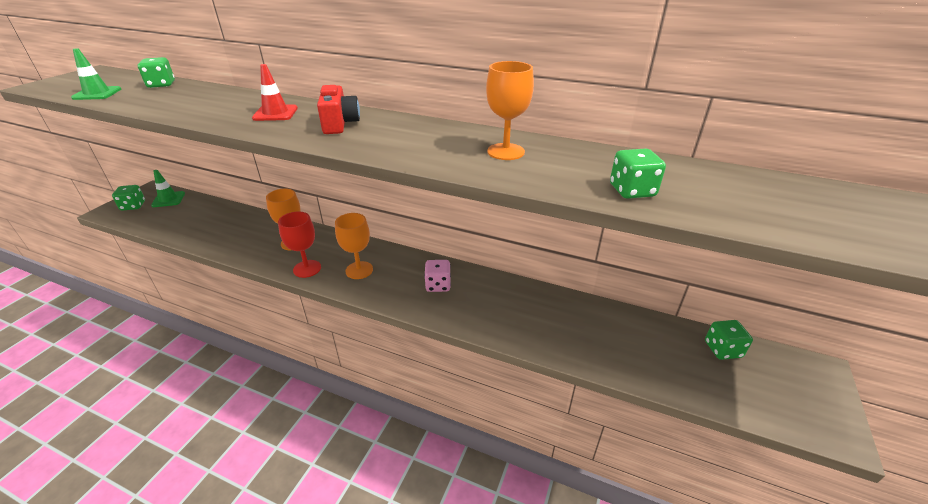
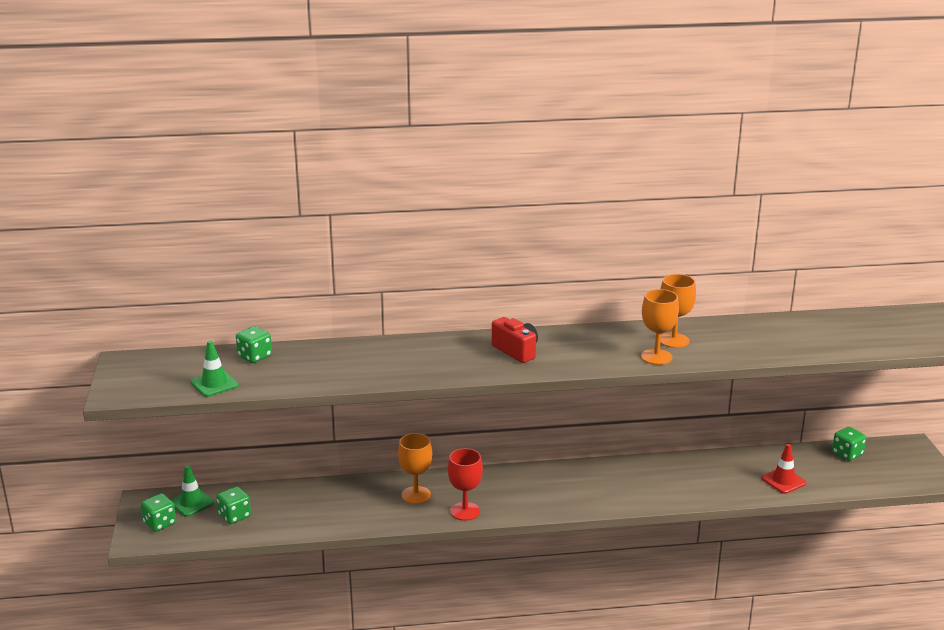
camera: 30 degrees left, 10 degrees down
(275, 113) = (442, 356): red traffic cone -> red traffic cone (783, 481)
(359, 270) = (516, 495): orange goblet -> orange goblet (656, 357)
(438, 285) = (601, 483): pink dice -> none
(632, 191) = (781, 347): green dice -> green dice (234, 516)

